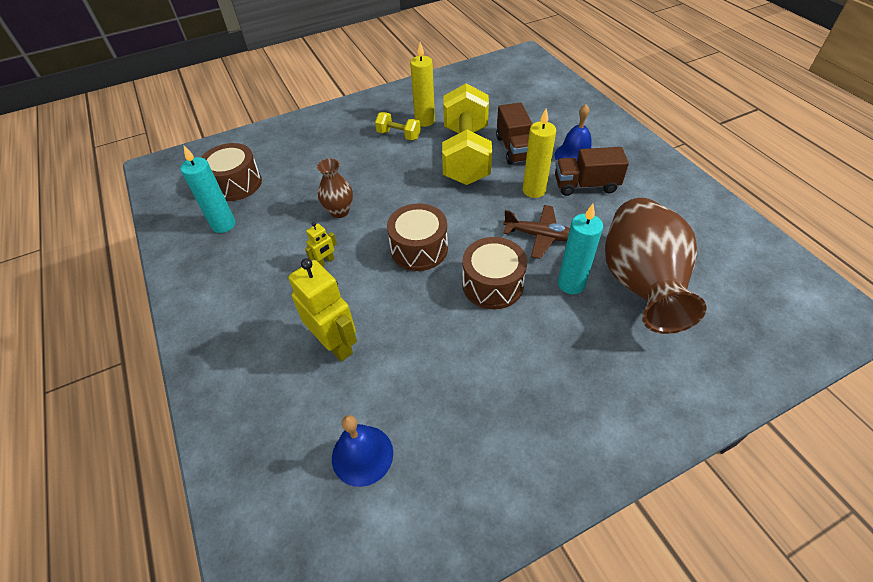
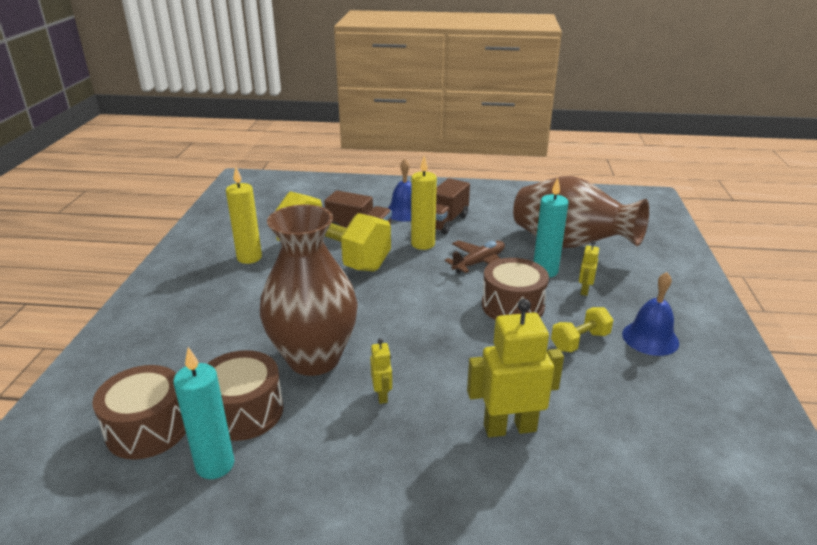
camera: 60 degrees left, 20 degrees down
(339, 211) = (314, 358): brown vase -> brown vase, size x2.10
(362, 455) = (661, 456): blue bell -> blue bell (650, 338)
(398, 135) = (247, 279): yellow dumbbell -> yellow dumbbell (580, 341)
(419, 249) = (428, 328): brown drum -> brown drum (244, 411)
(565, 324) = (584, 290): none -> yellow robot

